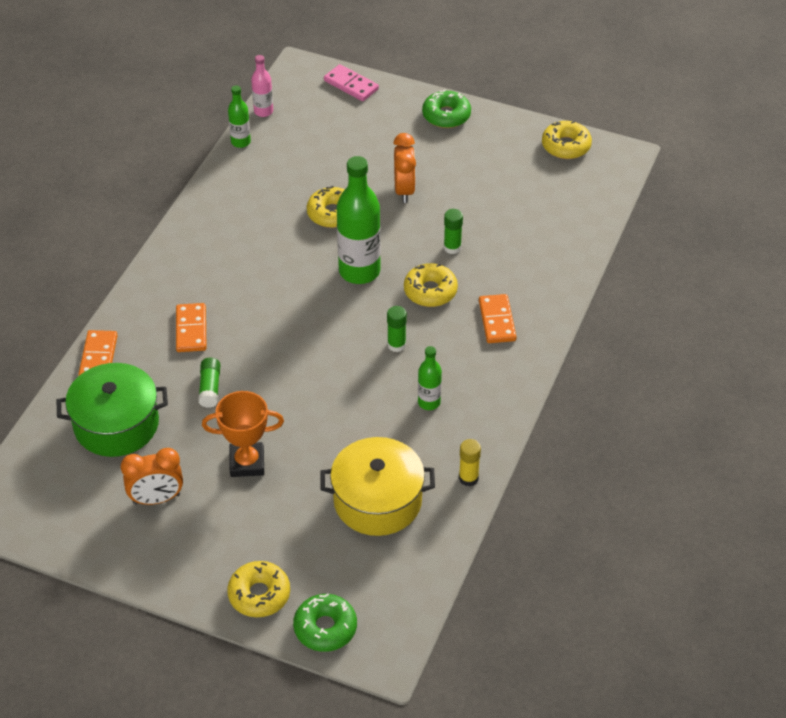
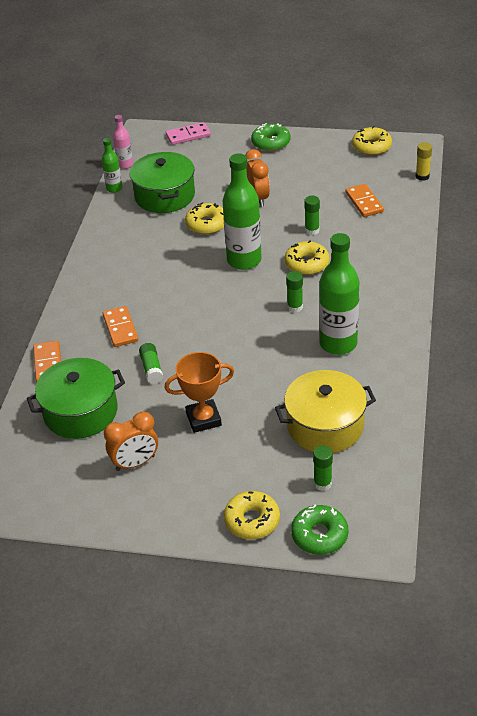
camera: 10 degrees left, 5 degrees down
(296, 164) = (165, 196): none -> green pot
(350, 569) = (322, 483): none -> green glue stick
(351, 85) = (188, 135): pink domino -> pink domino turned 45 degrees counterclockwise
(429, 402) = (338, 343): green bottle -> green bottle, size x1.96
(468, 478) = (393, 393): yellow glue stick -> yellow glue stick (422, 176)
(497, 321) = (368, 274): orange domino -> orange domino (364, 202)

